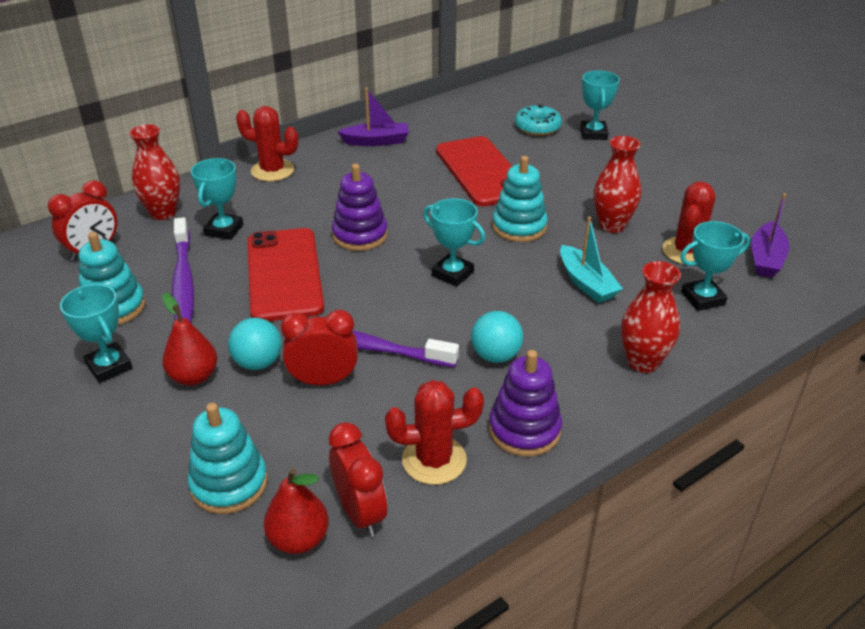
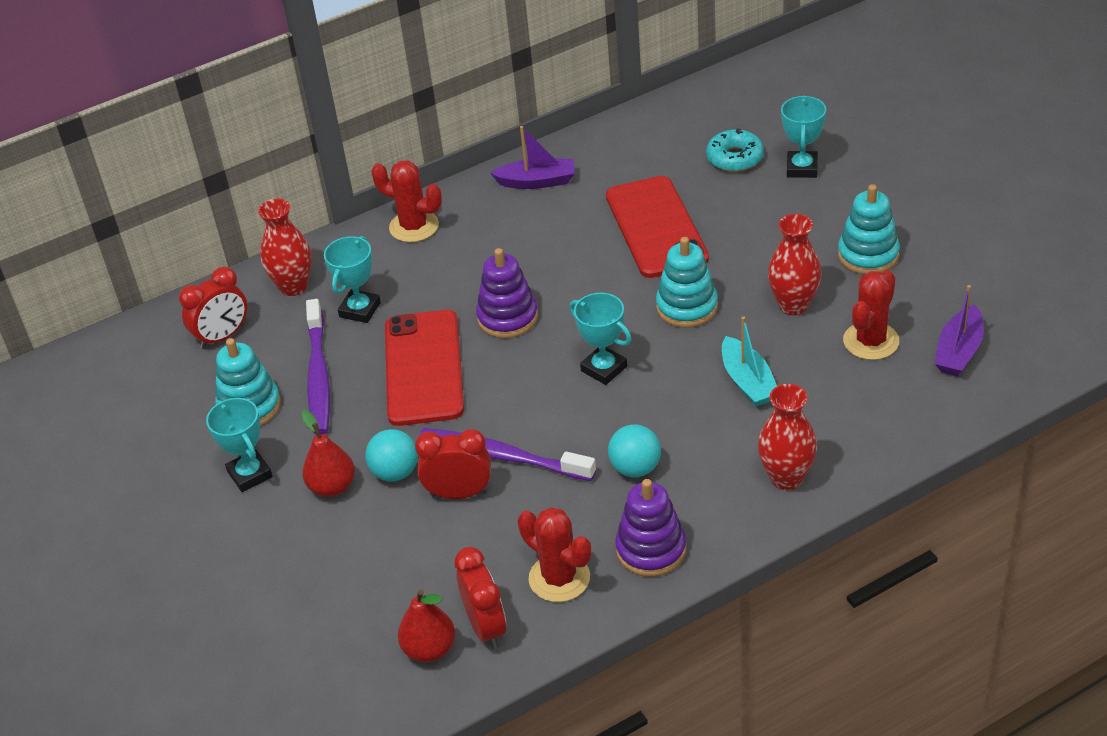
camera: 10 degrees right, 5 degrees up
(229, 484) = (367, 596): turquoise stacking toy -> turquoise stacking toy (868, 255)
(434, 460) = (559, 578): red cactus -> red cactus turned 45 degrees clockwise
(702, 298) = (871, 402): turquoise trophy -> none

